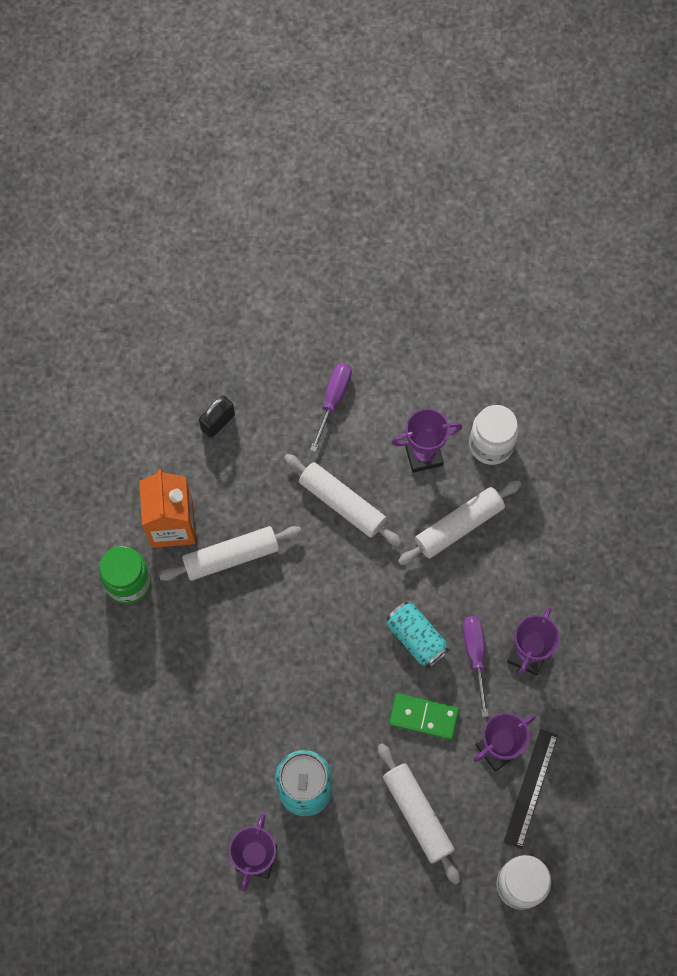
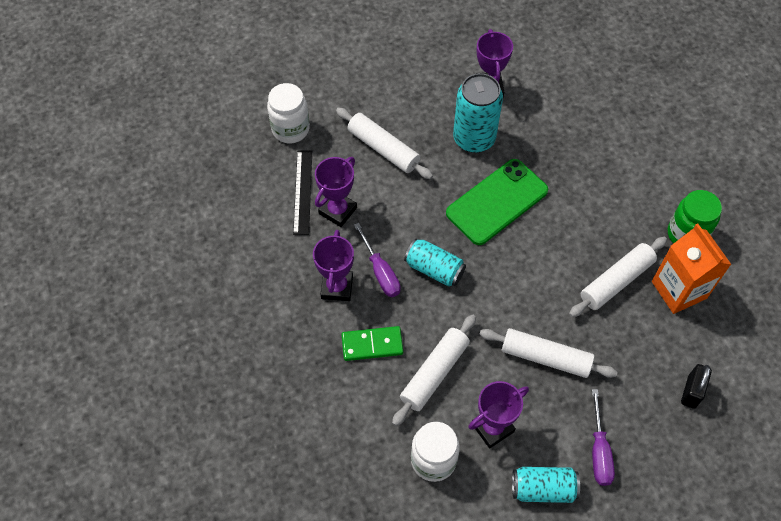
camera: 160 degrees right, 10 degrees down
(315, 695) = (497, 202): none -> green phone
(400, 386) = (543, 488): none -> turquoise can
(423, 717) = (405, 214): green domino -> green domino (372, 345)

